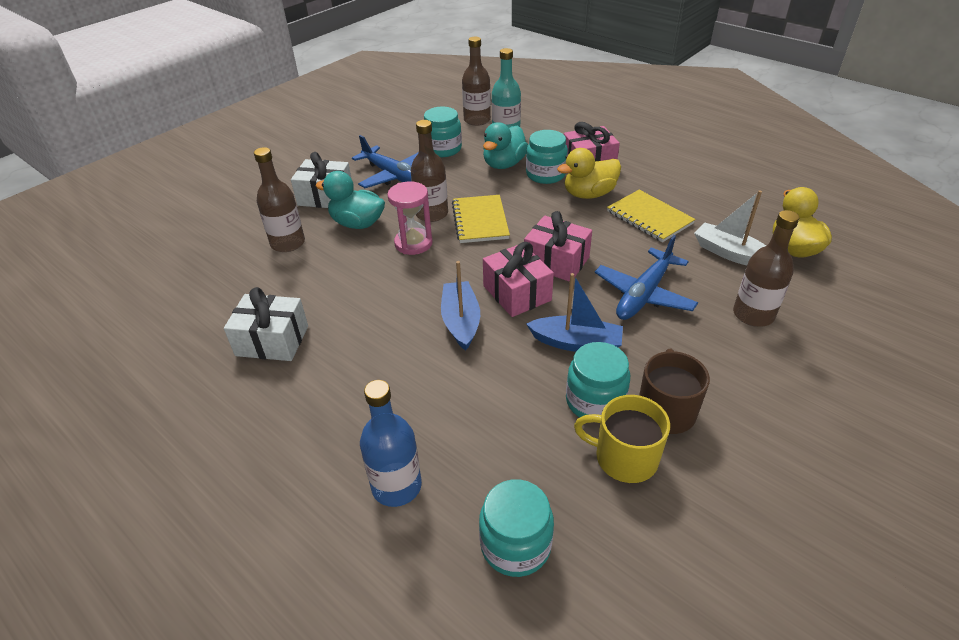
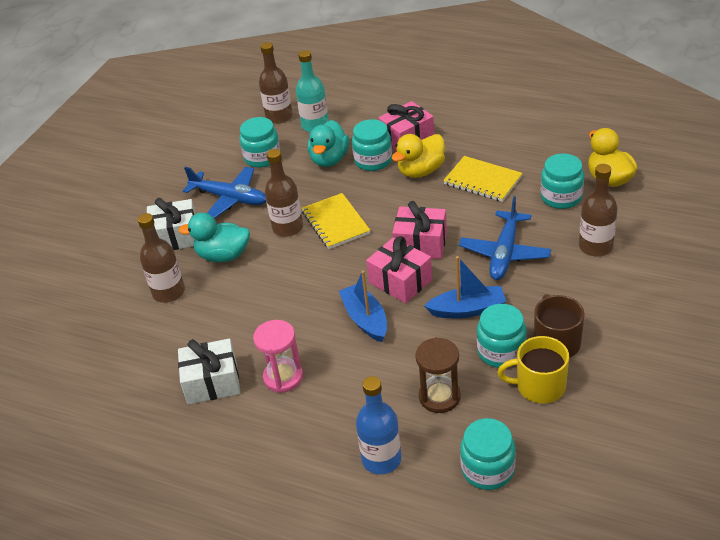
camera: 15 degrees left, 0 degrees up
(413, 243) = (286, 261): pink hourglass -> pink hourglass (283, 377)
(499, 432) = (439, 397): none -> brown hourglass
(730, 253) = (561, 197): white boat -> turquoise jar

